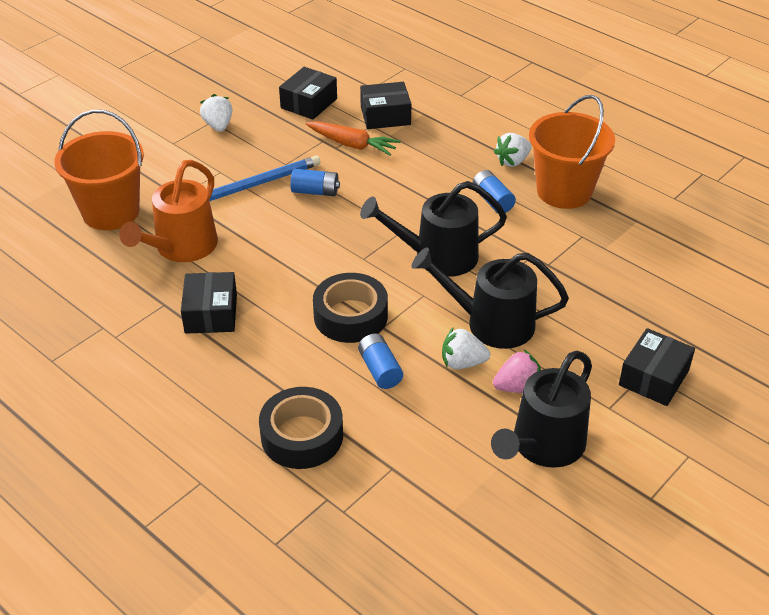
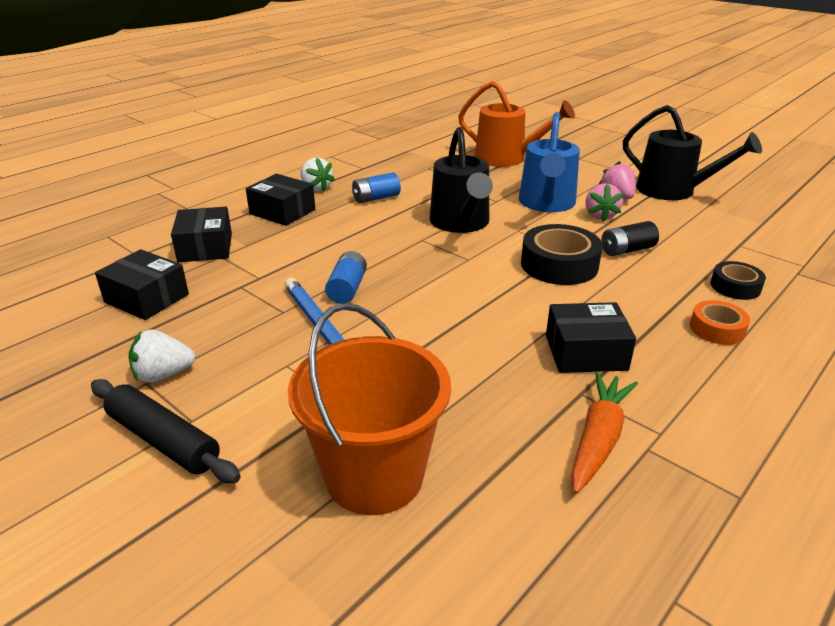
camera: 90 degrees left, 10 degrees down
(158, 136) = (163, 440): none -> black rolling pin
(181, 247) = (461, 387): orange watering can -> orange watering can (506, 158)
(232, 401) = (717, 329): none -> orange tape
(302, 436) = (735, 287): black tape -> black tape, size x0.58
(352, 144) = (257, 267): orange carrot -> orange carrot (598, 439)
(380, 370) = (627, 250): blue battery -> black battery
(462, 363) = (600, 215): white strawberry -> pink strawberry
(491, 323) = (546, 203): black watering can -> blue watering can
(564, 191) = (366, 171): orange bucket -> none
(653, 377) = (584, 156): black box -> black box (282, 212)

